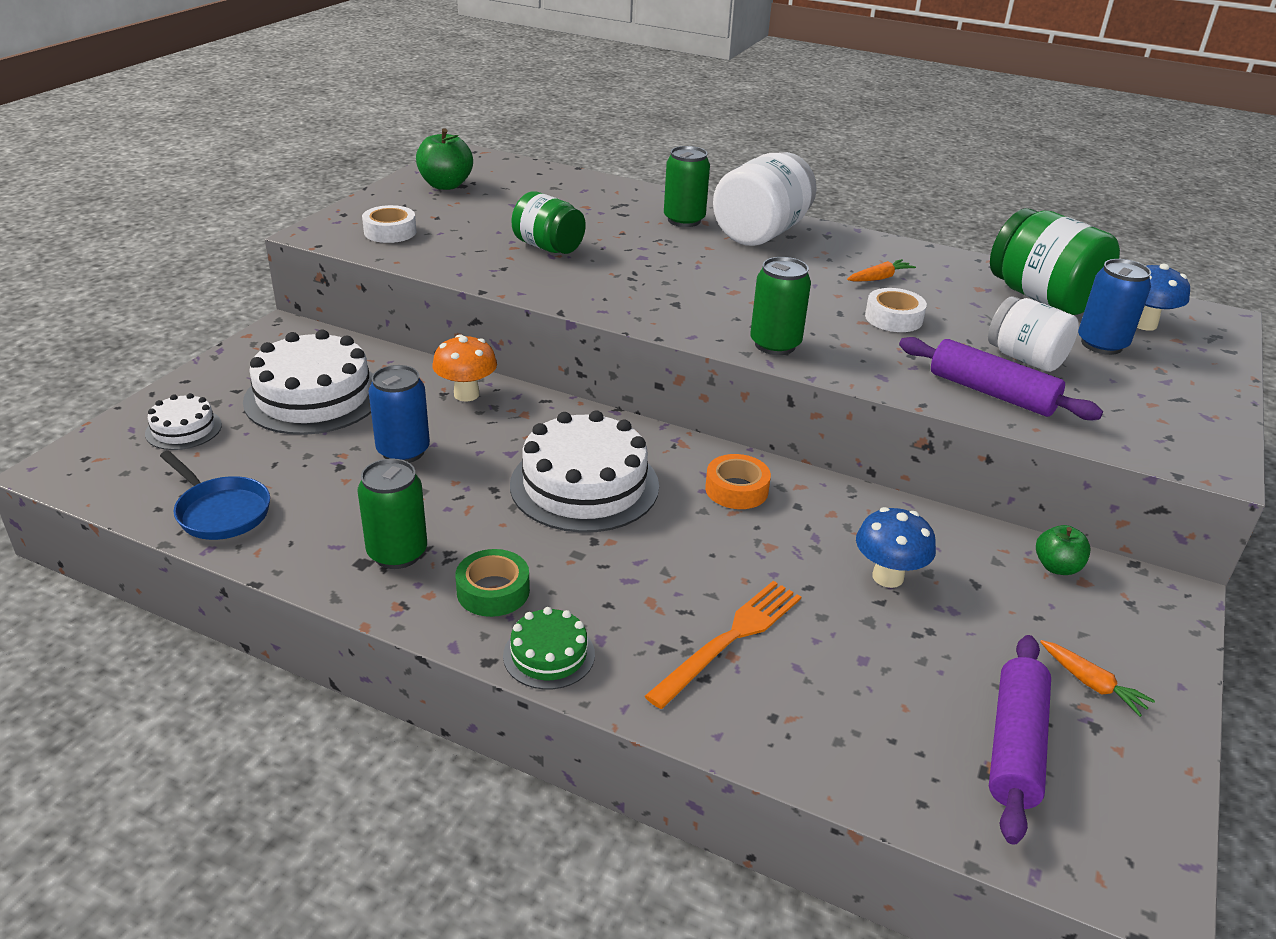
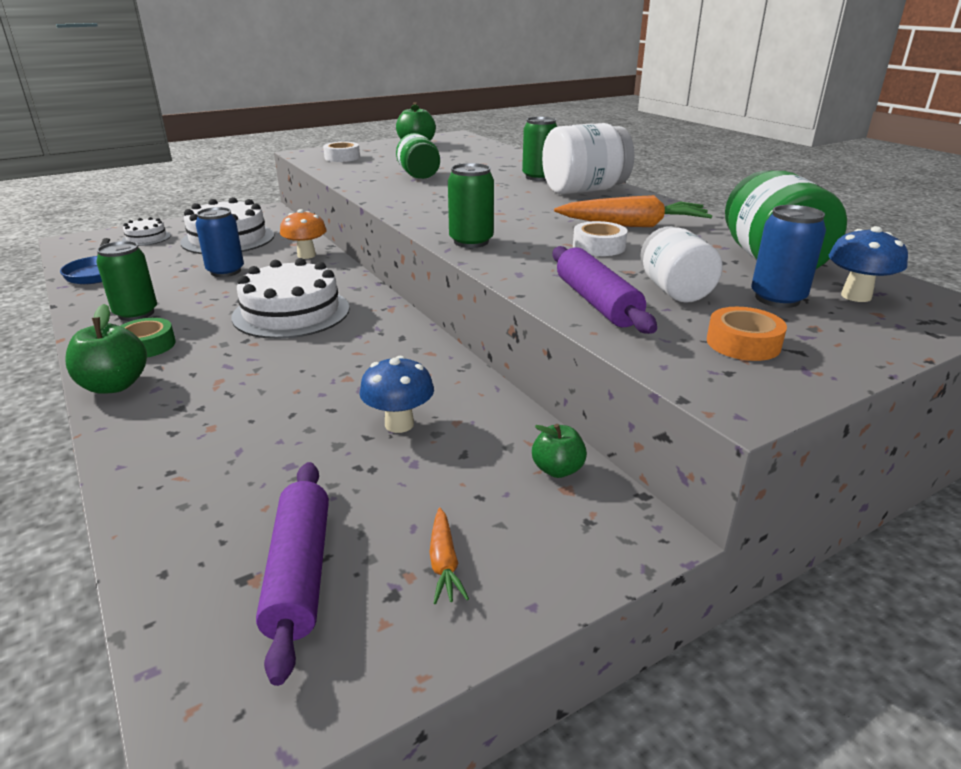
camera: 35 degrees right, 5 degrees down
(549, 655) = (114, 385): green cake -> green apple
(730, 639) = (226, 418): orange fork -> none
(736, 489) = (382, 342): orange tape -> orange tape (743, 343)
(879, 278) = (634, 225): orange carrot -> orange carrot, size x2.07
(1014, 746) = (299, 573): purple rolling pin -> purple rolling pin turned 60 degrees counterclockwise

